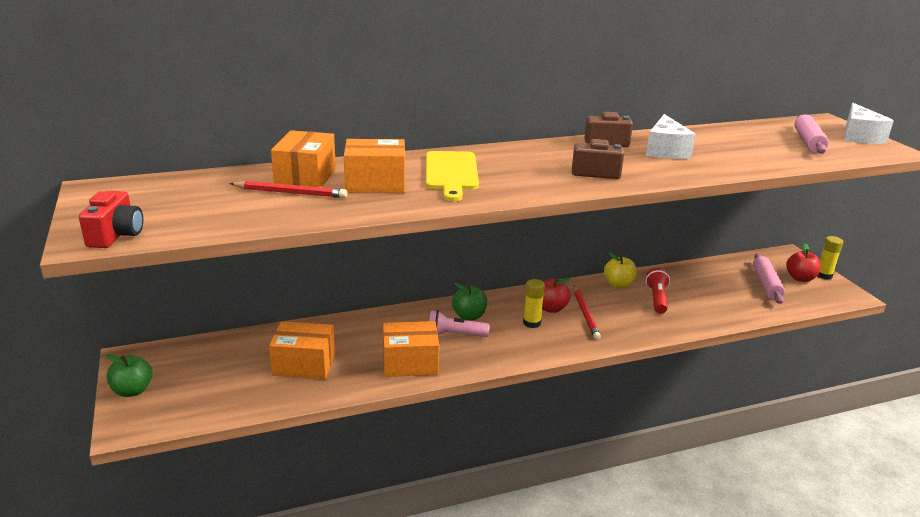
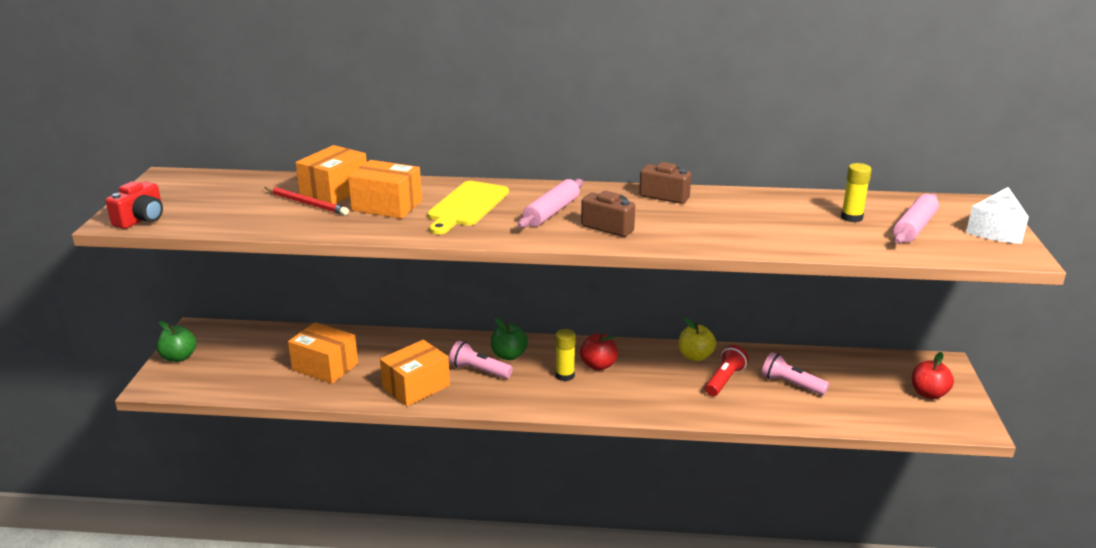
camera: 25 degrees right, 0 degrees up
(410, 363) = (416, 387): orange box -> orange box turned 60 degrees counterclockwise
(585, 314) = (629, 379): red pencil -> none
(665, 150) = (720, 213): white cheese -> none
(706, 291) = (791, 384): none -> pink flashlight
(766, 284) = (875, 392): pink rolling pin -> pink rolling pin (551, 212)
(824, 275) = (965, 397): yellow glue stick -> yellow glue stick (851, 217)

